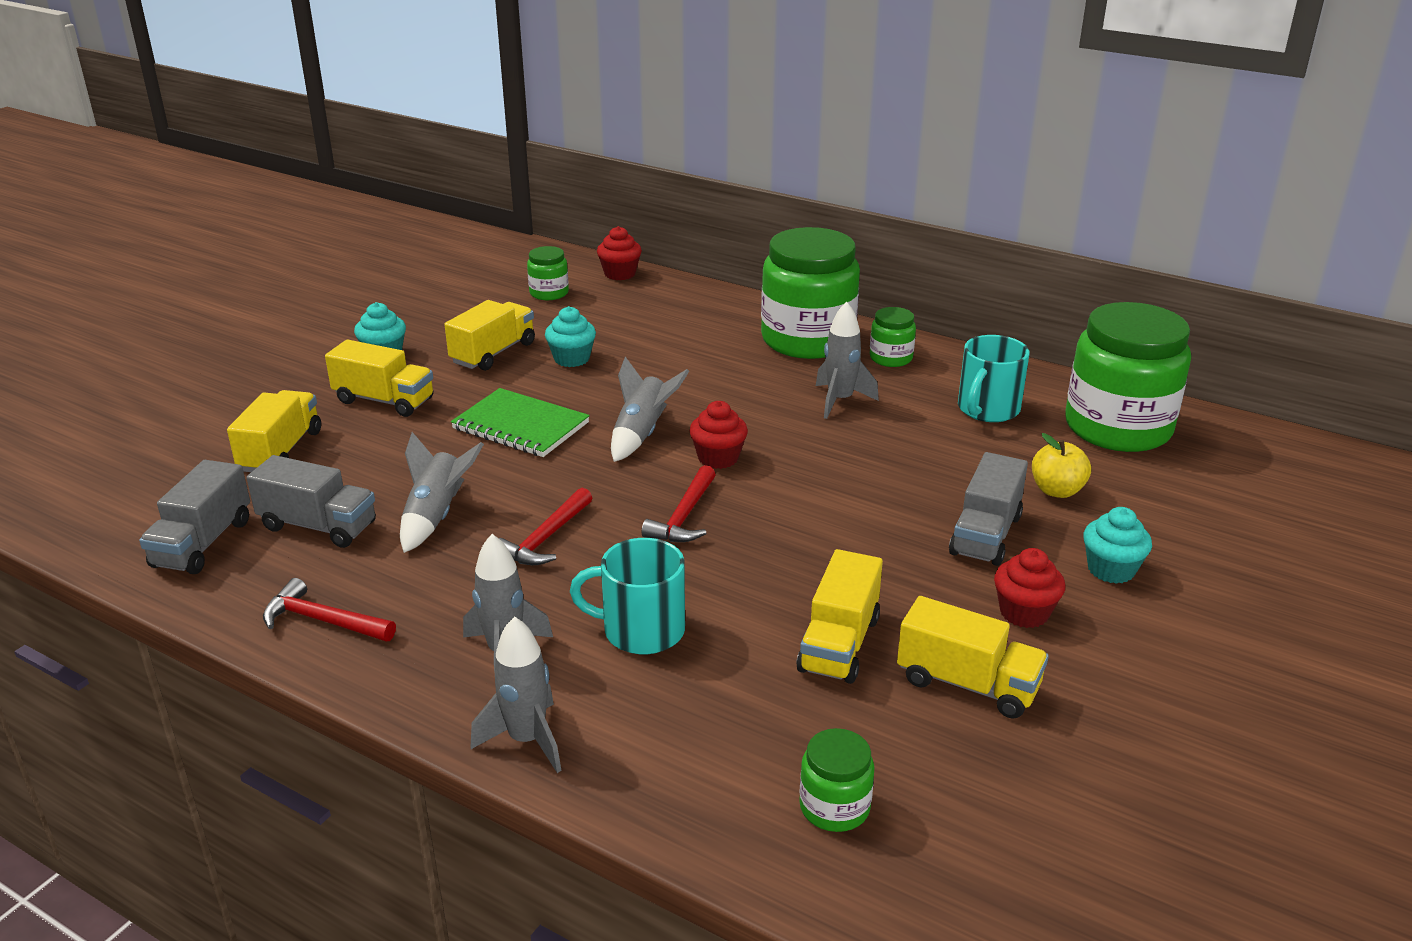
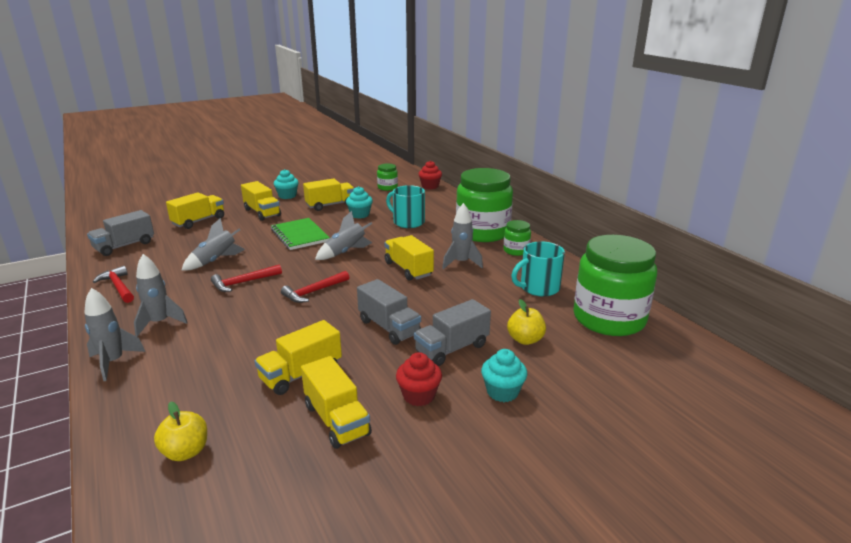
camera: 30 degrees right, 5 degrees down
(318, 526) = (170, 251): grey truck -> grey truck (389, 327)
(641, 630) = (224, 334): turquoise mug -> turquoise mug (408, 222)
(718, 458) = (365, 271): red cupcake -> none
(777, 434) = (408, 269): none -> yellow truck
(834, 807) = (186, 452): green jar -> yellow apple

